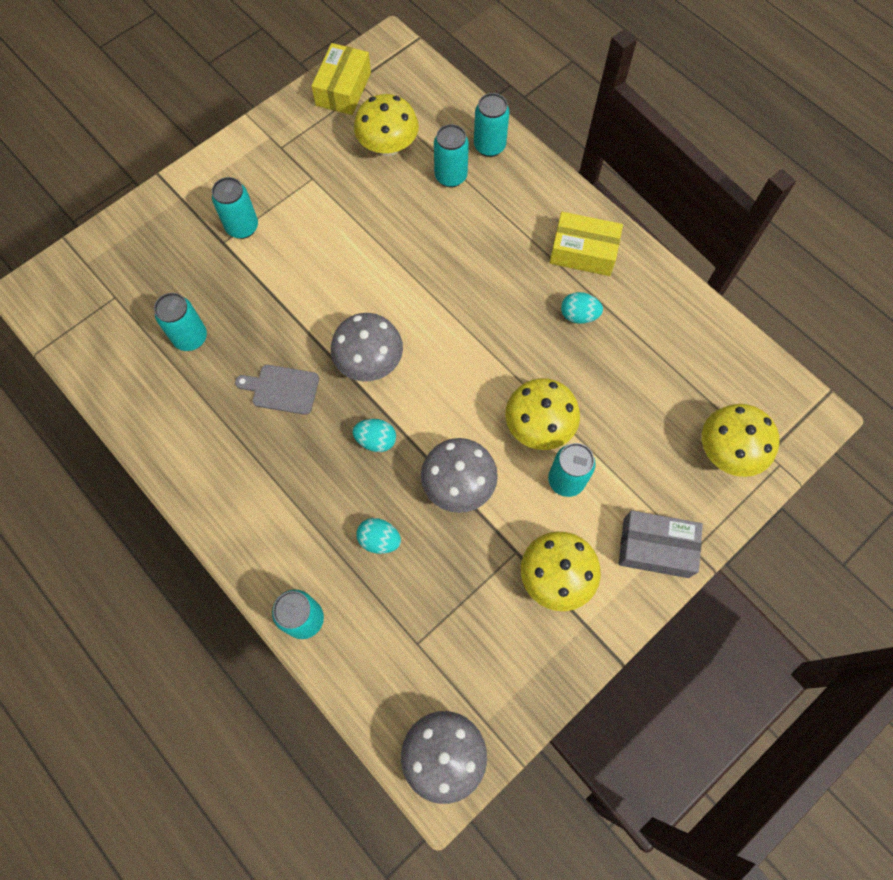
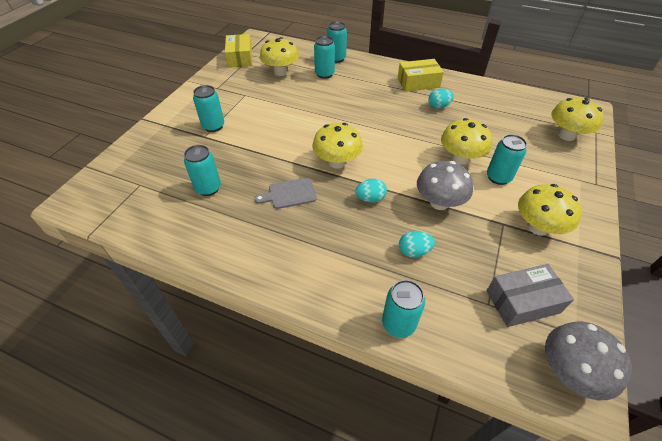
camera: 25 degrees left, 20 degrees down
(369, 362) = (337, 162): grey mushroom -> yellow mushroom
(655, 547) = (576, 190): grey box -> grey box (522, 301)

